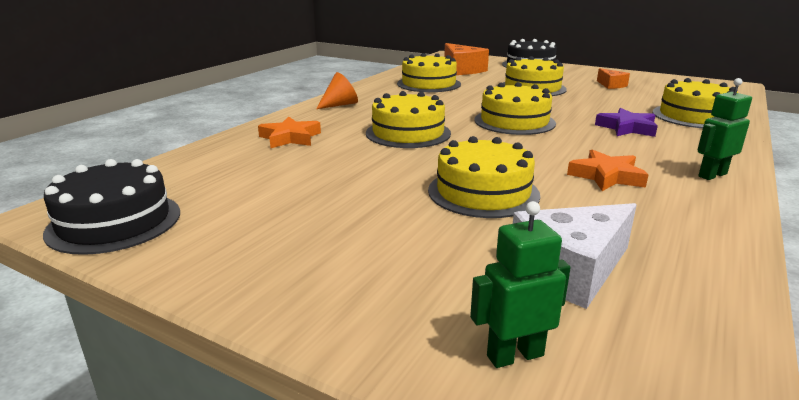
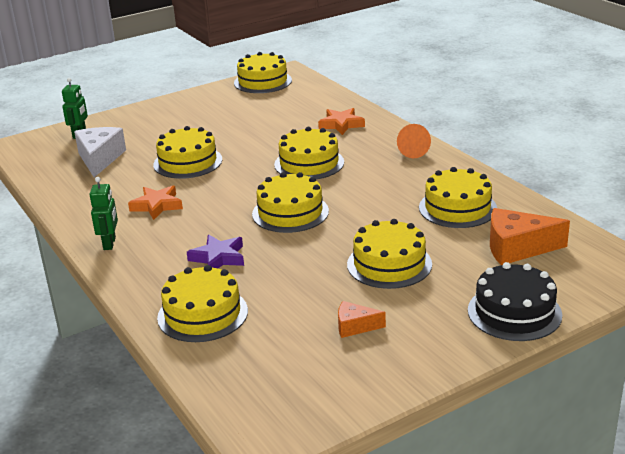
camera: 120 degrees right, 5 degrees up
(114, 222) = (262, 81): black cake -> yellow cake

